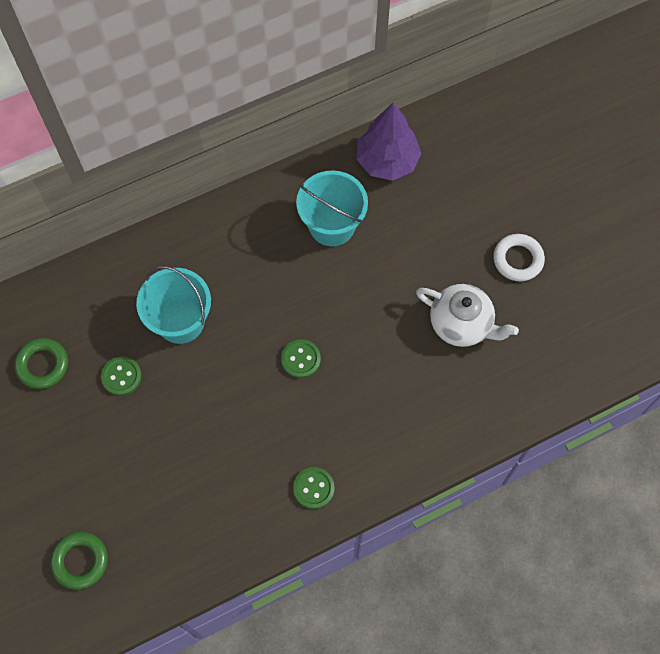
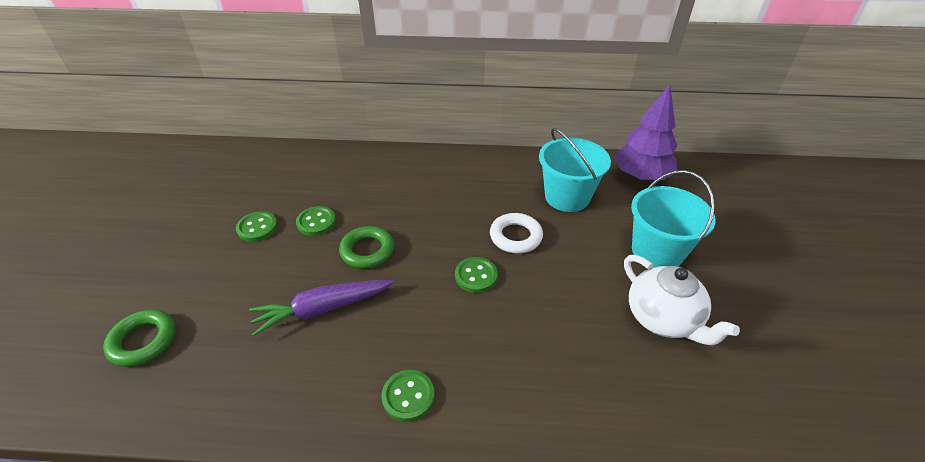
camera: 30 degrees right, 25 degrees down
(42, 365) = (269, 191): green ring -> green ring (367, 251)
(71, 412) = (257, 228): none -> green button
(180, 321) = (394, 207): turquoise bucket -> turquoise bucket (657, 251)
(199, 457) = (323, 309): none -> purple carrot
(518, 259) = (752, 290): white ring -> white ring (515, 237)

